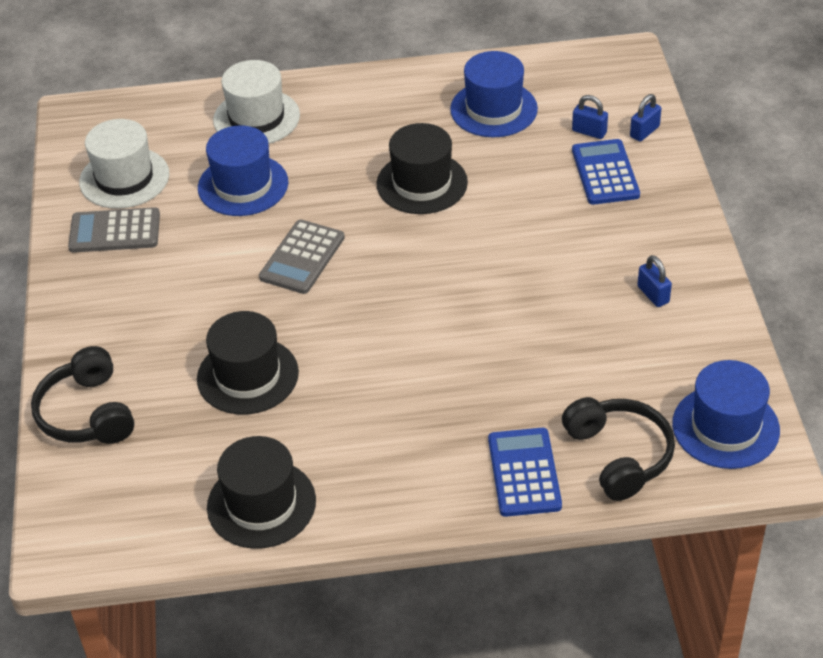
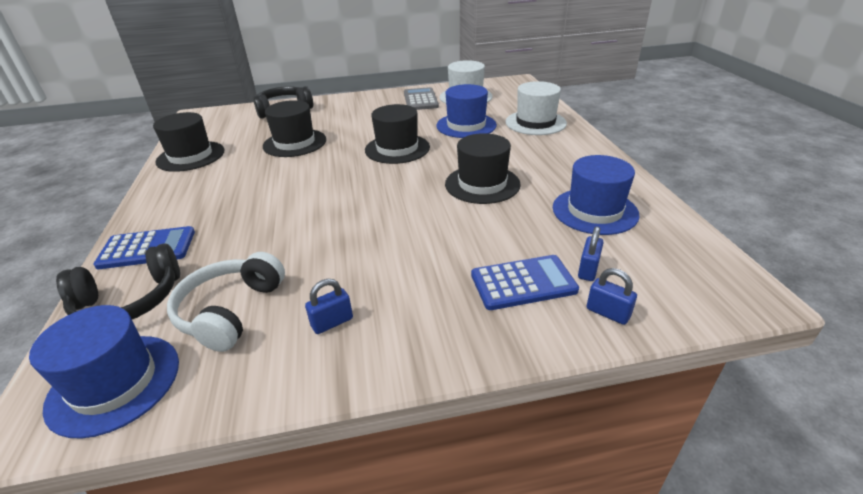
camera: 85 degrees right, 10 degrees down
(302, 257) = (397, 149): grey calculator -> black hat
(636, 369) = (230, 311): none -> white headphones

